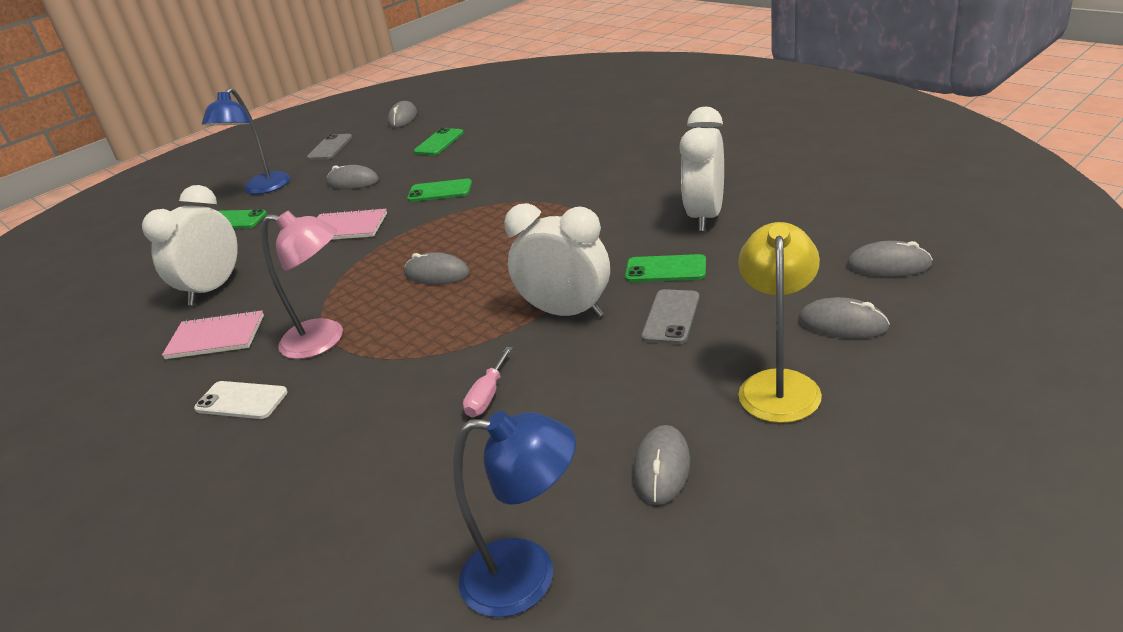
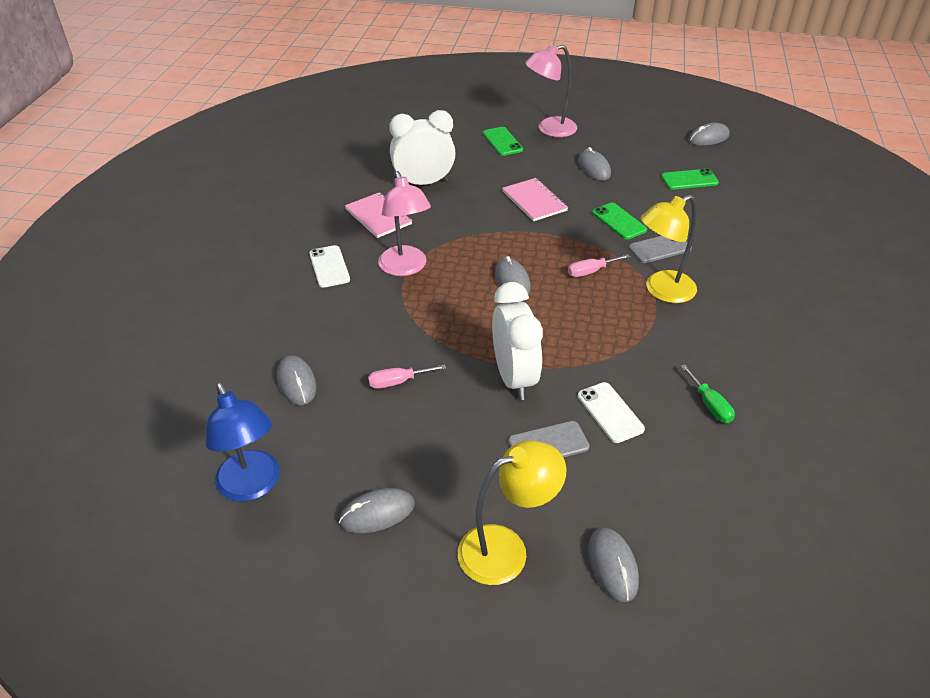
camera: 50 degrees right, 10 degrees up
(262, 189) = (549, 129): blue lamp -> pink lamp
(330, 147) = (630, 127): grey phone -> grey phone (659, 248)
(482, 225) = (590, 271): none -> pink screwdriver
(552, 197) = (662, 291): none -> yellow lamp
(665, 269) = (610, 412): green phone -> white phone
(705, 216) = (709, 405): white clock -> green screwdriver
(888, 265) = (728, 572): grey mouse -> grey mouse (296, 382)

